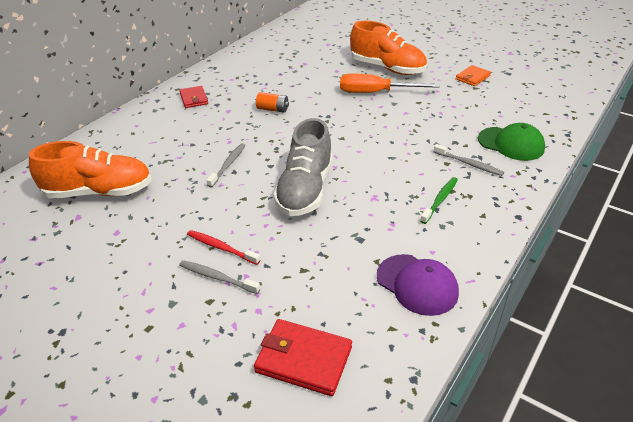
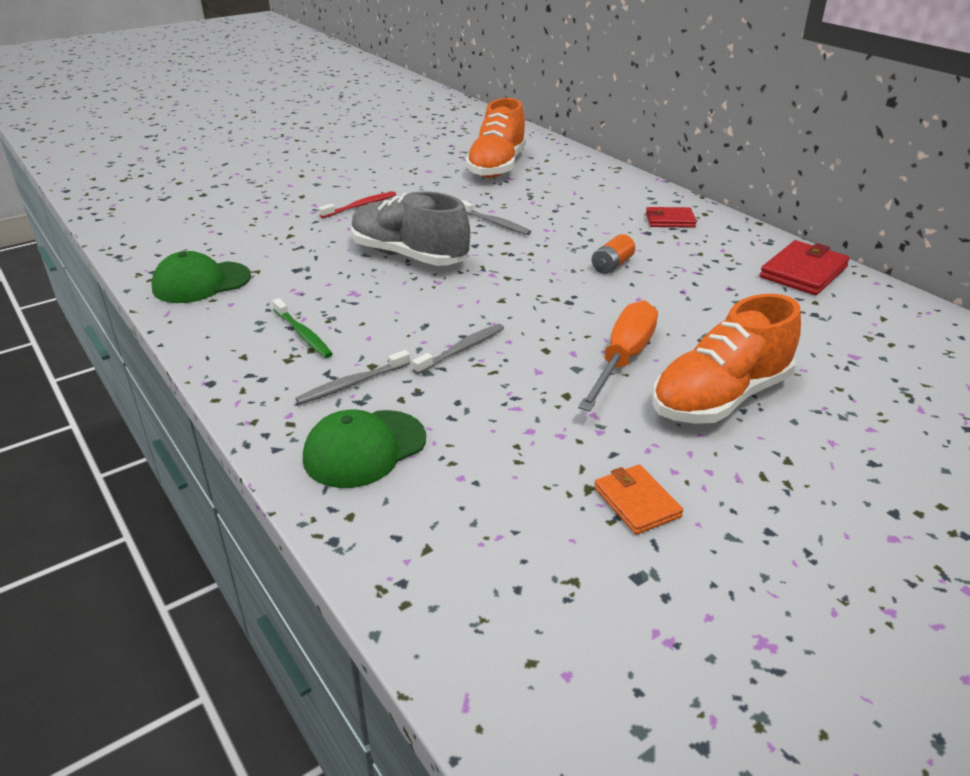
camera: 110 degrees right, 5 degrees down
(217, 277) = (324, 201): grey toothbrush -> grey toothbrush (461, 349)
(303, 359) = (197, 219): red wallet -> red wallet (803, 272)
(417, 284) = (201, 283): purple cap -> green cap

